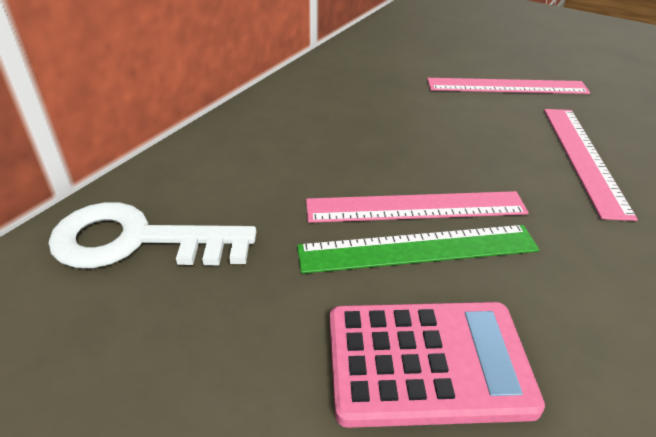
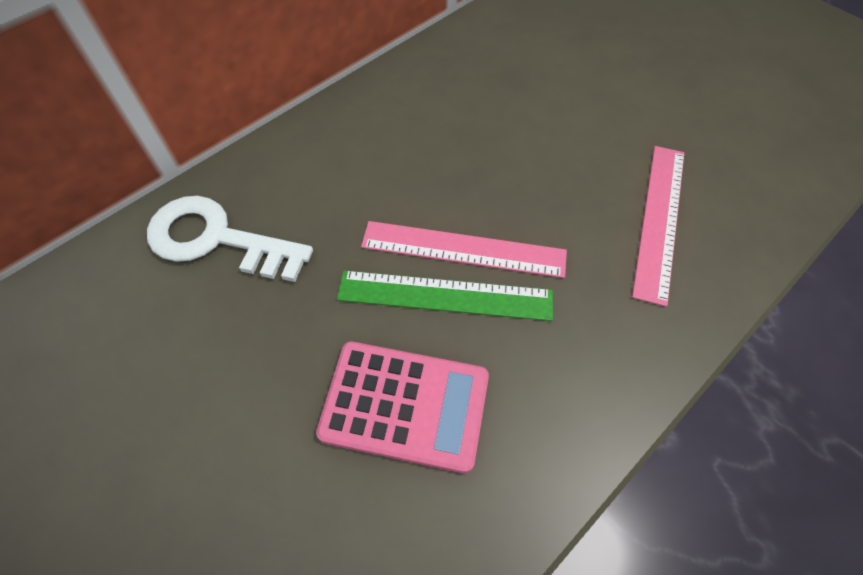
camera: 15 degrees right, 20 degrees up
(506, 86) = (632, 105): pink ruler -> none

